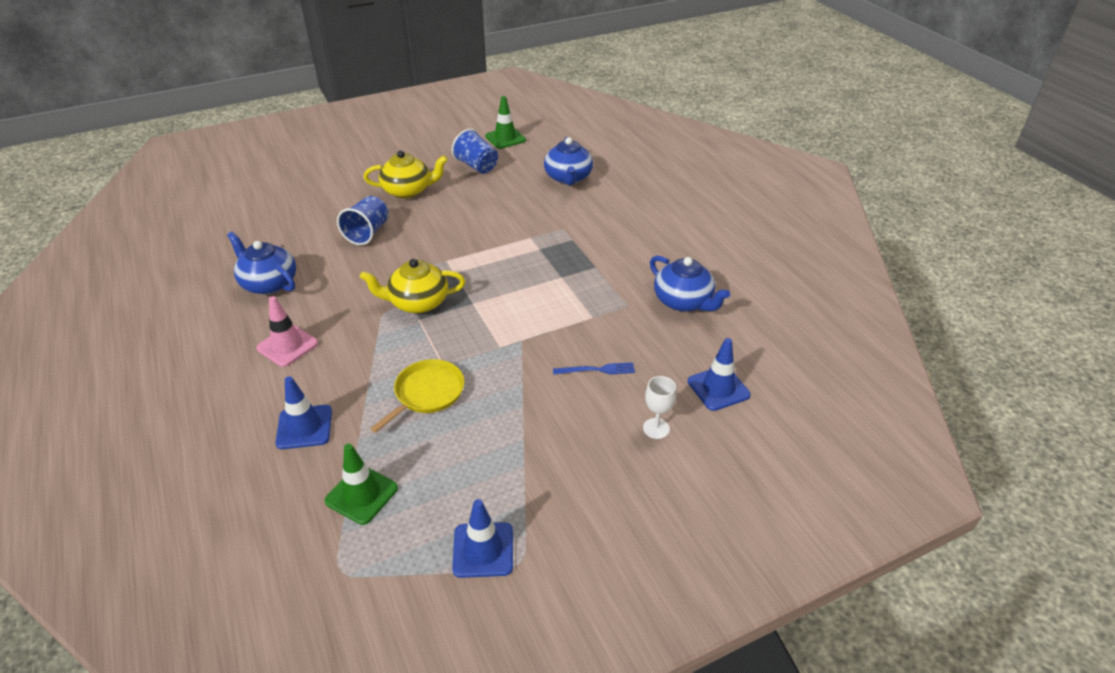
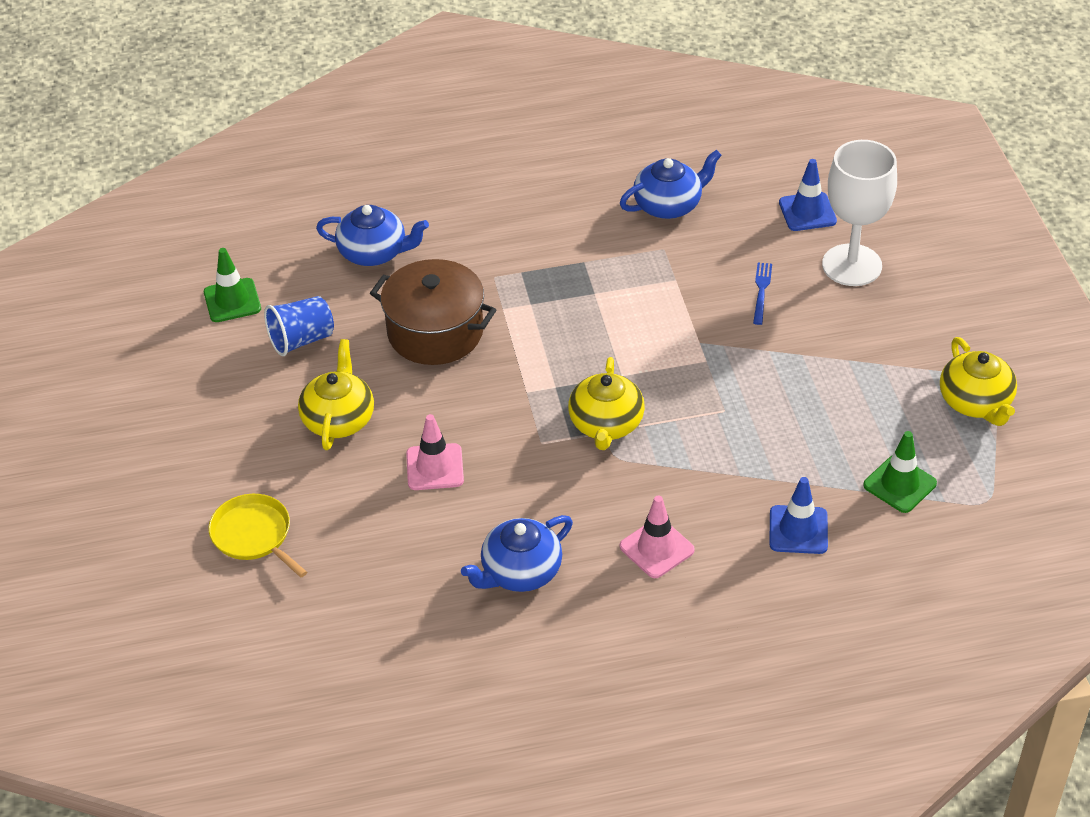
camera: 75 degrees left, 5 degrees up
(367, 233) = (435, 467): blue cup -> pink traffic cone
(427, 393) = (767, 427): yellow pan -> yellow pan (254, 535)
(483, 550) = (975, 402): blue traffic cone -> yellow teapot
(498, 213) = (435, 332): none -> brown pot
(656, 428) = (852, 265): white goblet -> white goblet, size x2.26

